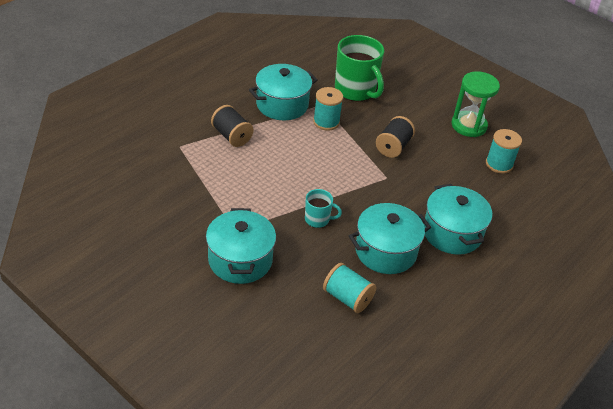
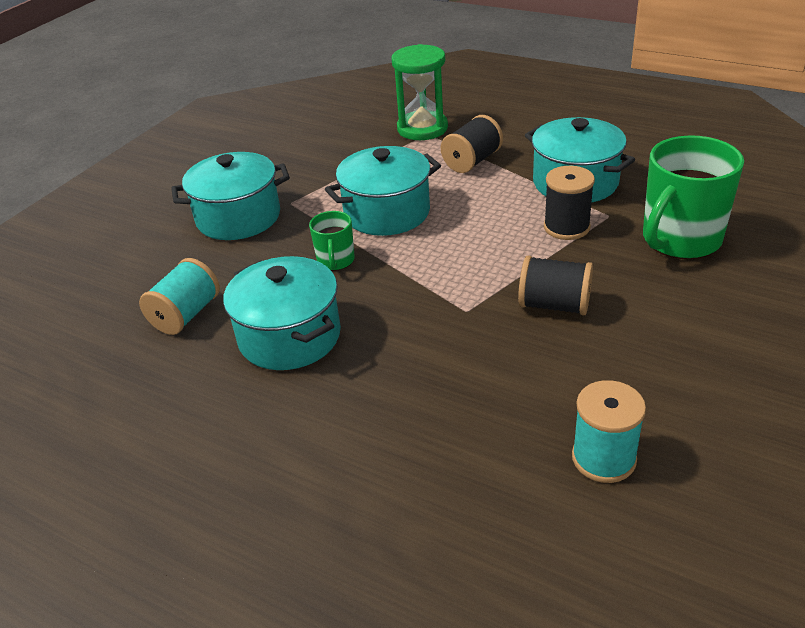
camera: 85 degrees right, 5 degrees down
(318, 219) = (336, 261): turquoise mug -> green mug
(326, 122) = (566, 227): turquoise spool -> black spool
(452, 233) = (360, 409): turquoise pot -> turquoise pot (387, 213)
(469, 126) = (702, 396): green hourglass -> green hourglass (422, 128)

